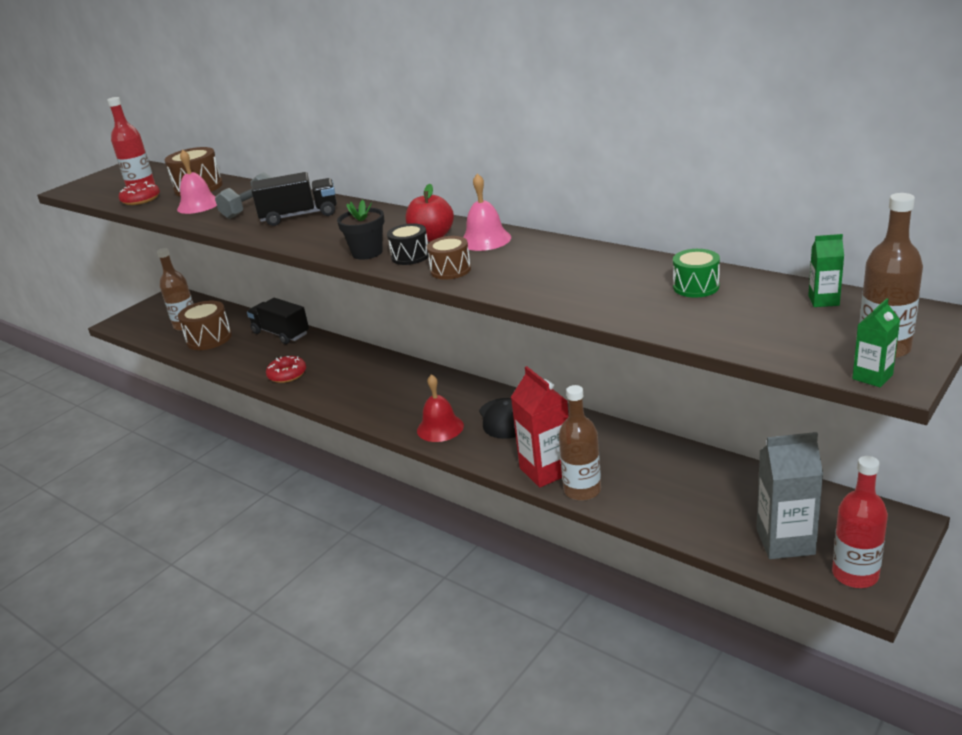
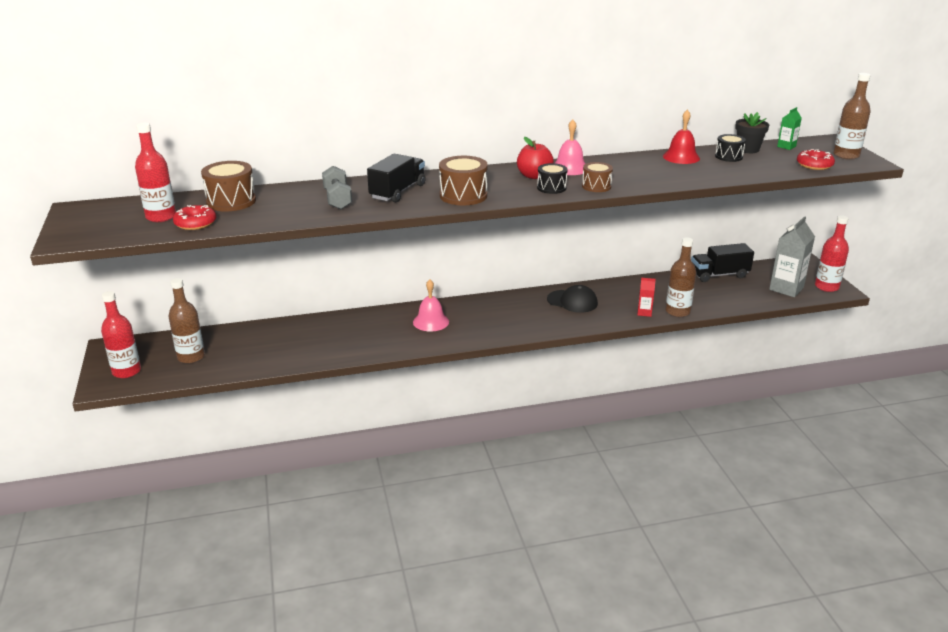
camera: 55 degrees left, 0 degrees up
(143, 319) = (126, 371): none -> red bottle
(198, 205) = (277, 210): pink bell -> pink bell (431, 322)
(209, 338) = (241, 355): brown drum -> brown drum (463, 195)
(281, 333) = (302, 326): black truck -> black truck (719, 275)
(287, 374) = (374, 344): red donut -> red donut (814, 165)
(367, 253) = (518, 194): black flower pot -> black flower pot (748, 149)
(440, 428) = (547, 322): red bell -> red bell (681, 157)
(546, 470) = (644, 312): red carton -> red carton, size x0.50
(696, 287) = (728, 156): green drum -> black drum
(872, 377) = (866, 165): green carton -> none

